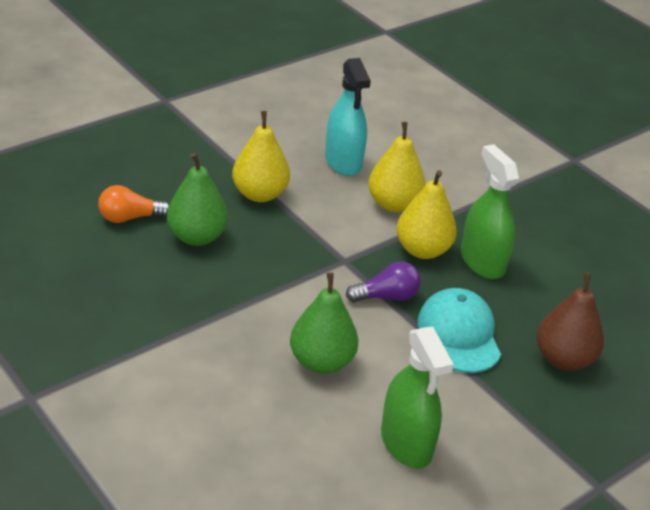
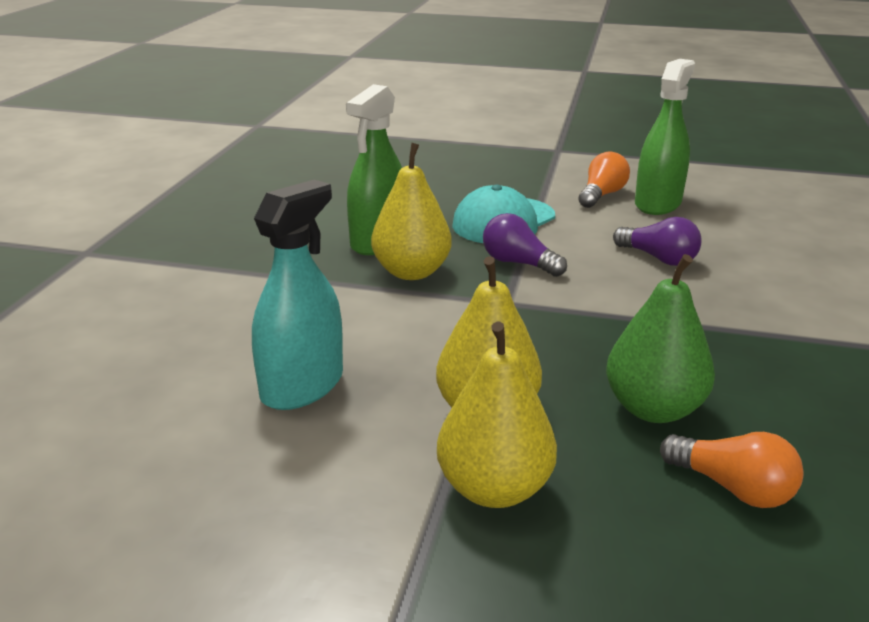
camera: 125 degrees left, 10 degrees down
(321, 362) = (658, 258): green pear -> purple light bulb
(393, 204) = (351, 315): yellow pear -> yellow pear (494, 489)
(457, 424) = (601, 195): none -> orange light bulb
(563, 359) = (454, 183): brown pear -> none

